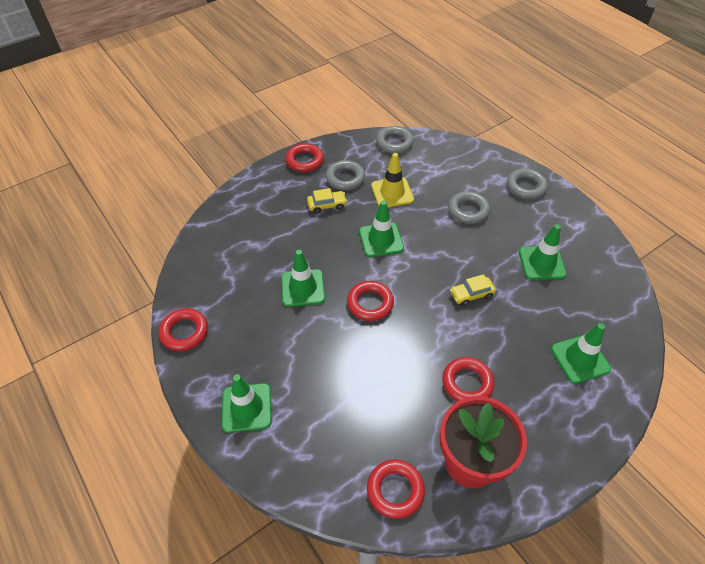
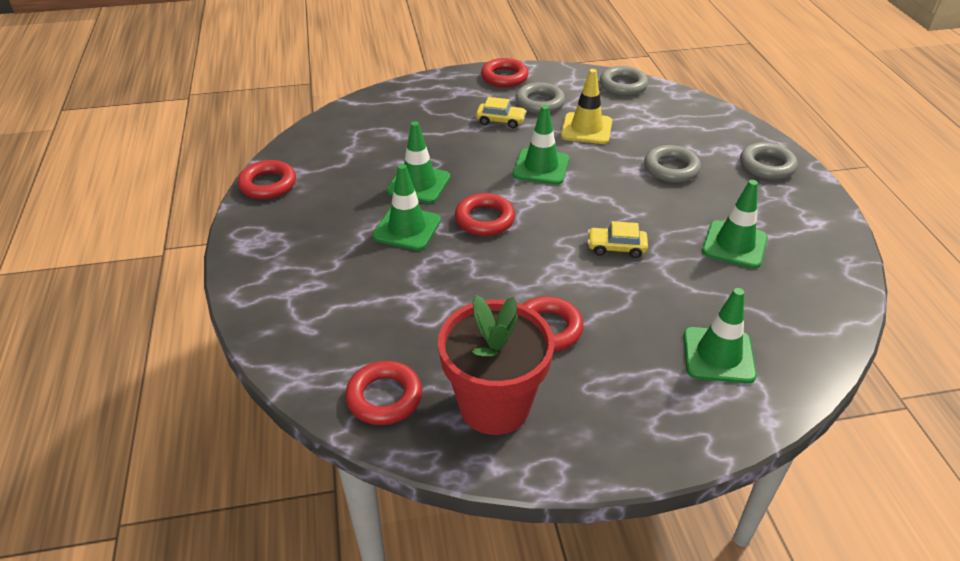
camera: 25 degrees right, 10 degrees down
(247, 407) = (281, 266): green traffic cone -> green traffic cone (407, 228)

